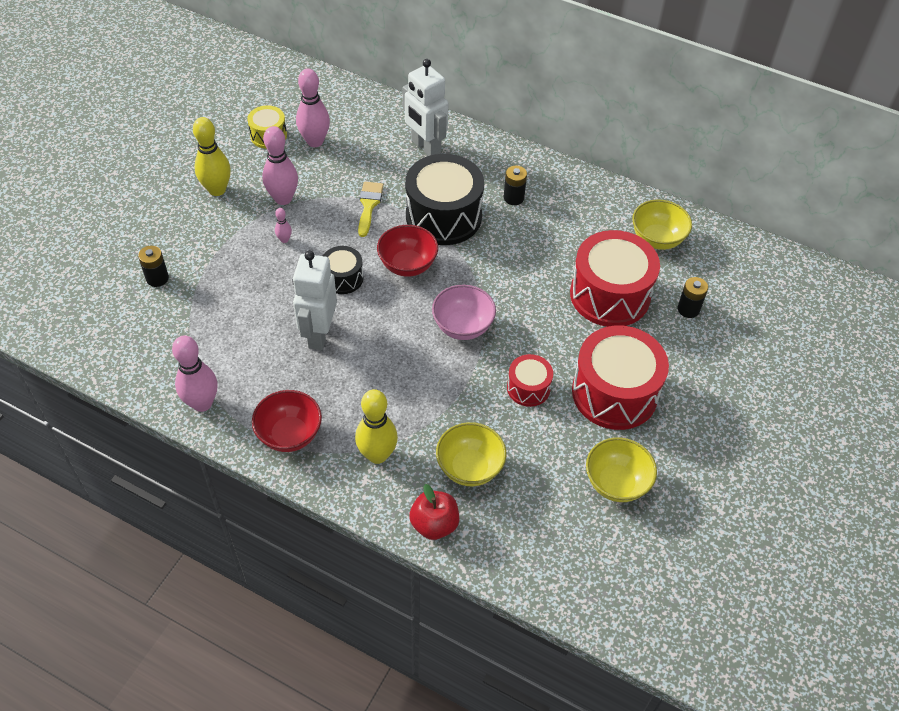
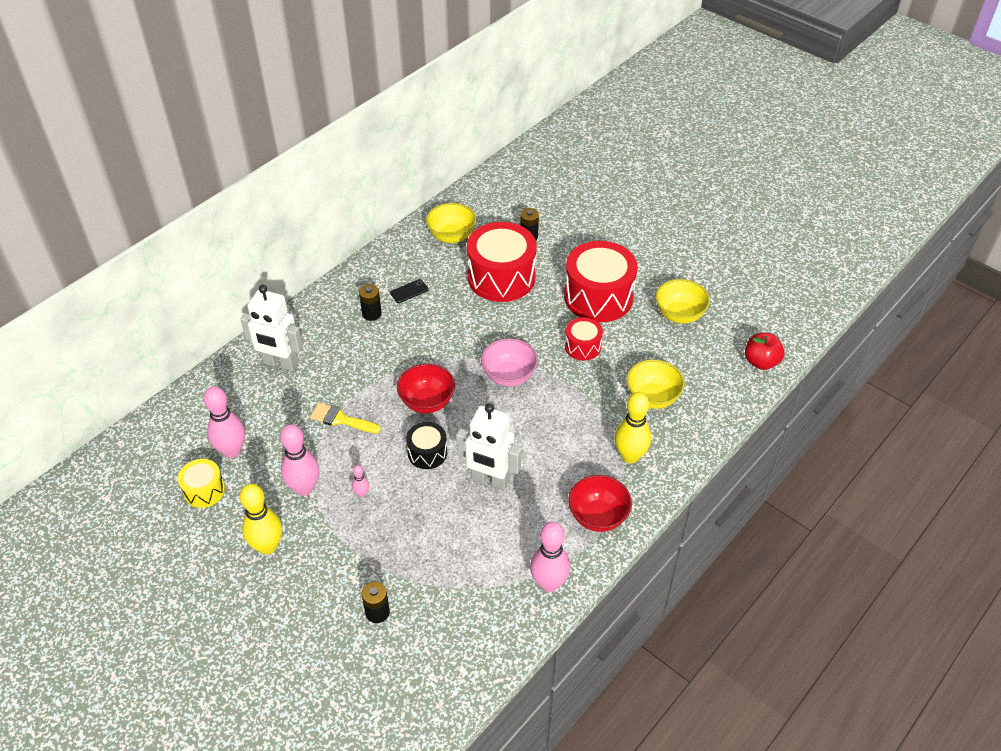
camera: 75 degrees left, 5 degrees down
(425, 147) = (280, 364): white robot -> white robot turned 45 degrees clockwise
(434, 524) = (701, 429): red apple -> red apple (761, 362)
(443, 216) = (376, 366): black drum -> none
(557, 220) = (409, 291): none -> black phone

